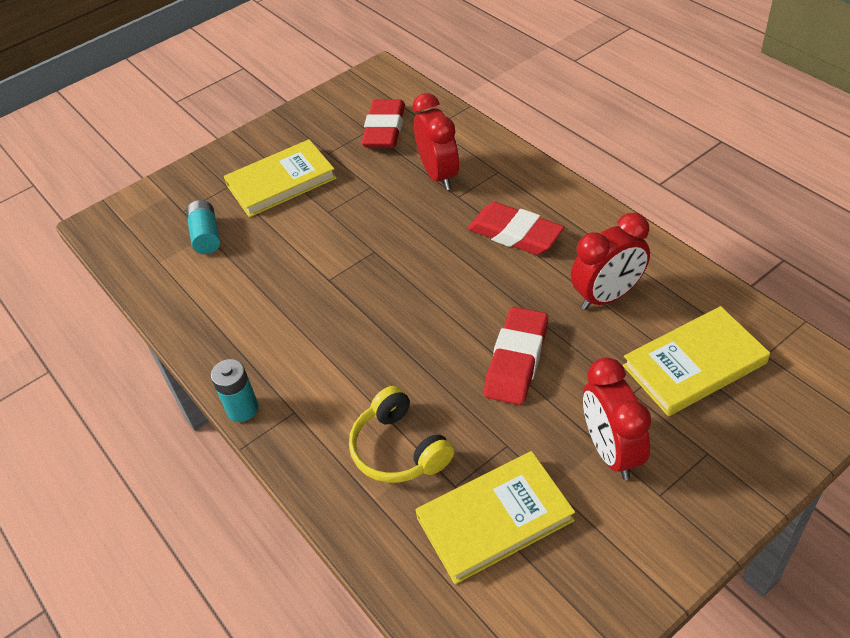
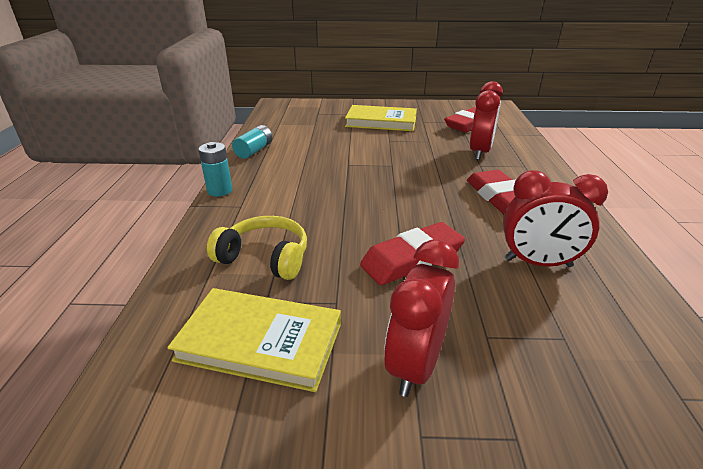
camera: 35 degrees right, 15 degrees down
(206, 236) = (314, 124): turquoise battery -> turquoise battery (254, 151)
(399, 449) = (265, 258): yellow headphones -> yellow headphones turned 105 degrees clockwise
(694, 364) = (578, 354): yellow book -> none

